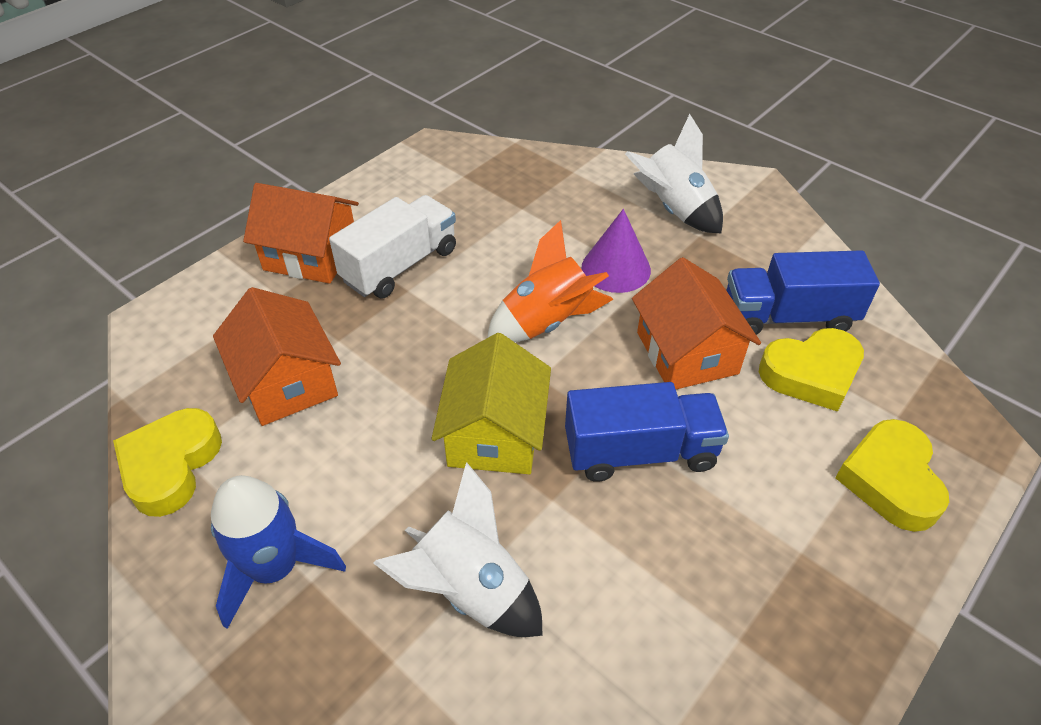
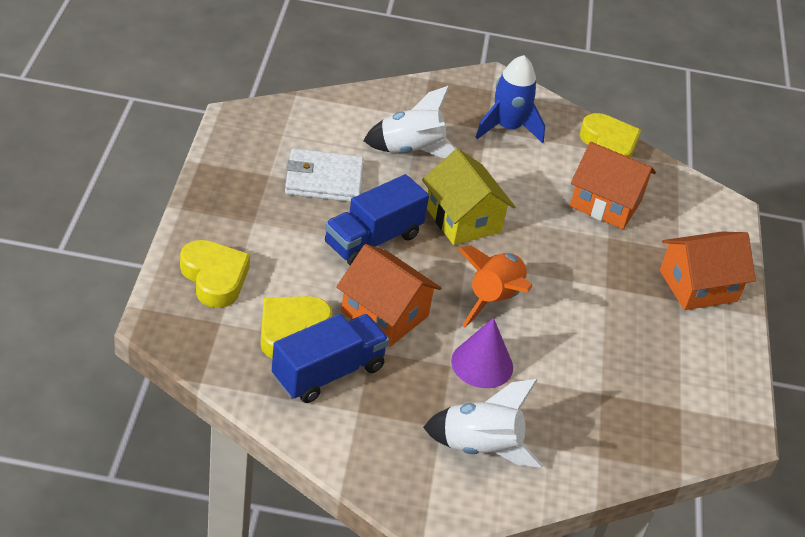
camera: 140 degrees right, 5 degrees down
(400, 265) = (632, 302): white truck -> none
(652, 588) = (324, 180): none -> white wallet

